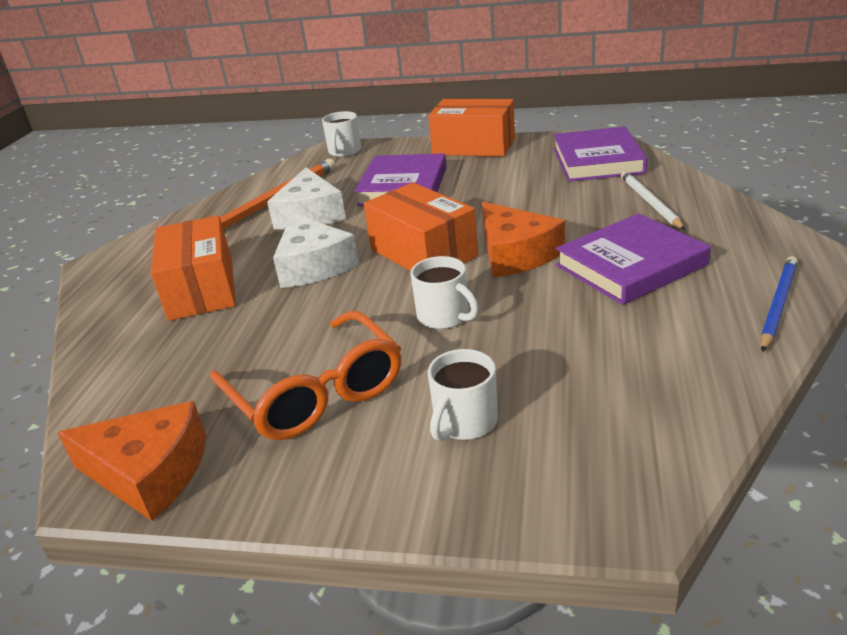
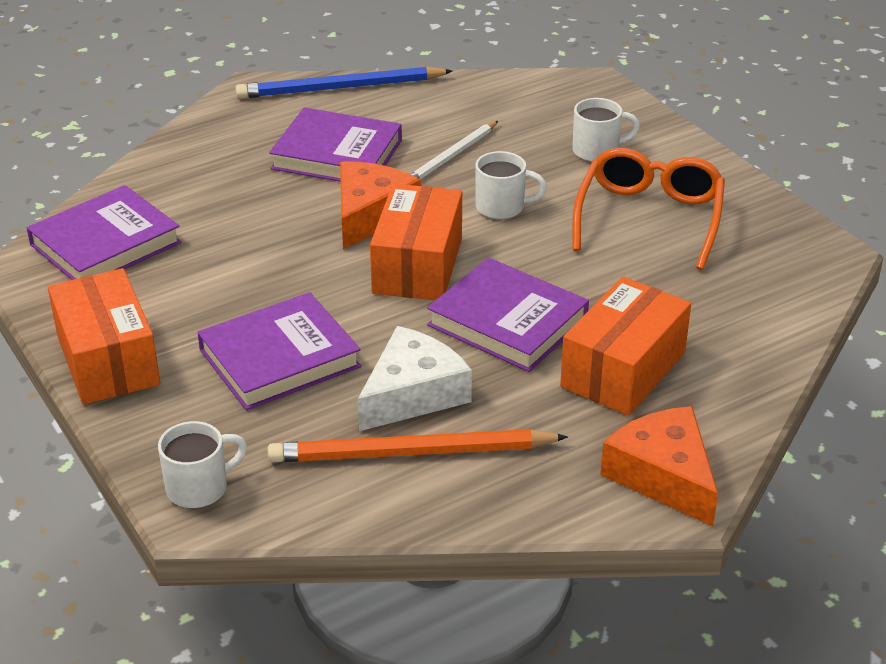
camera: 135 degrees left, 5 degrees up
(149, 473) = (794, 239): orange cheese -> orange cheese (663, 476)
(313, 265) = (507, 321): white cheese -> purple book
(444, 317) = (502, 207): white mug -> white mug turned 90 degrees clockwise
(650, 202) = (202, 180): white pencil -> white pencil (451, 157)
(777, 304) = (340, 88): blue pencil -> blue pencil, size x1.56

